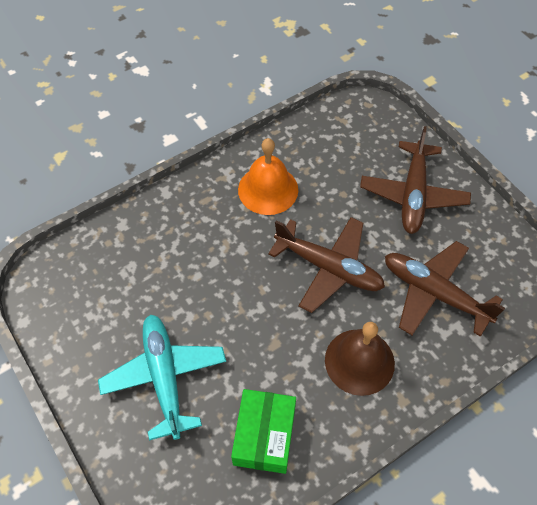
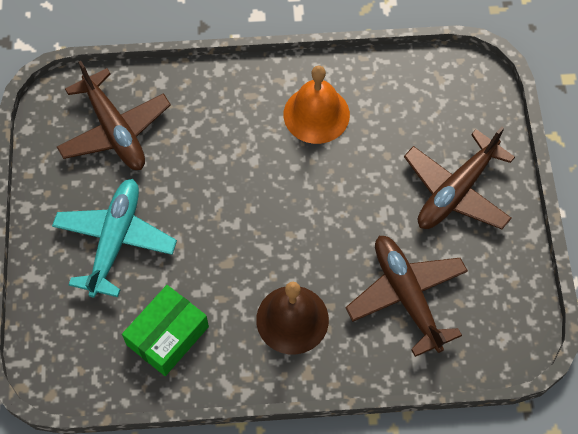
camera: 30 degrees right, 5 degrees up
(329, 268) = (323, 220): brown plane -> brown plane (115, 130)

